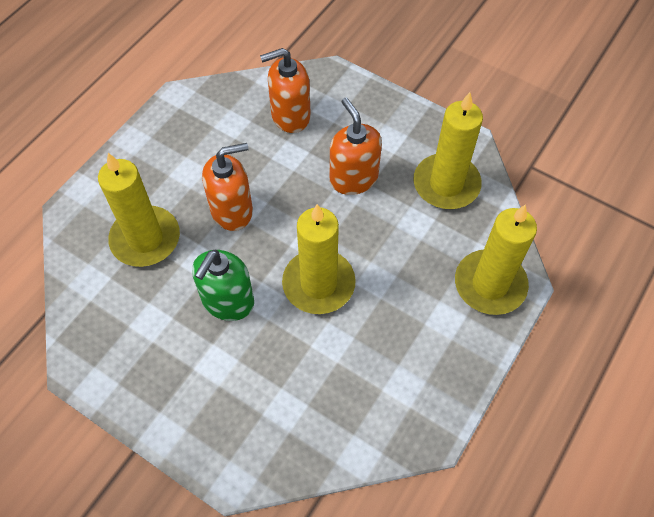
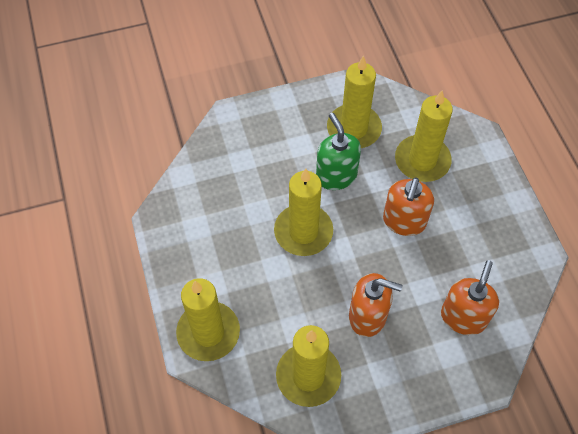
camera: 130 degrees right, 0 degrees up
(151, 327) = (354, 129): none -> yellow candle

